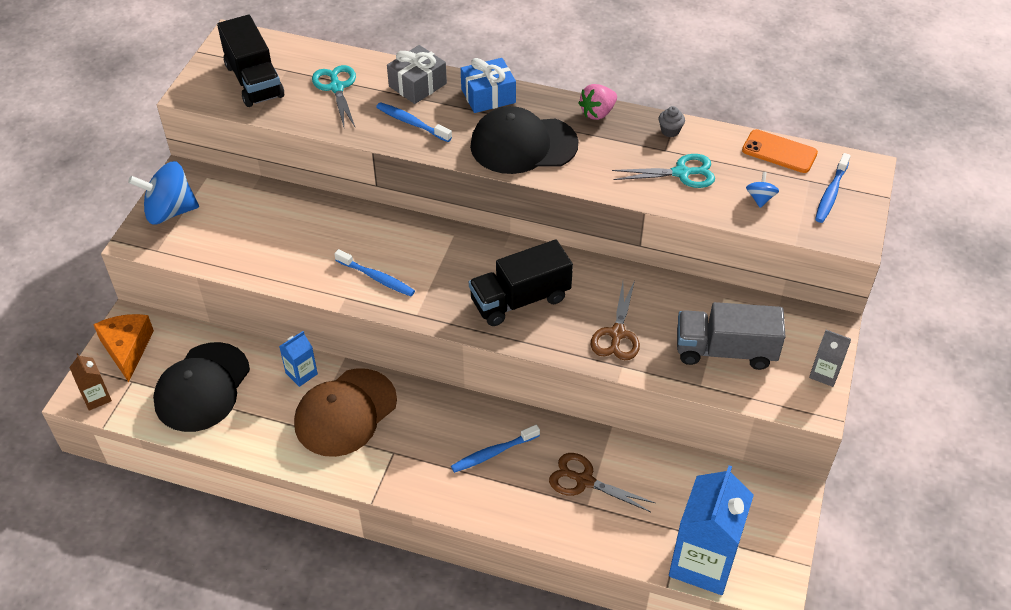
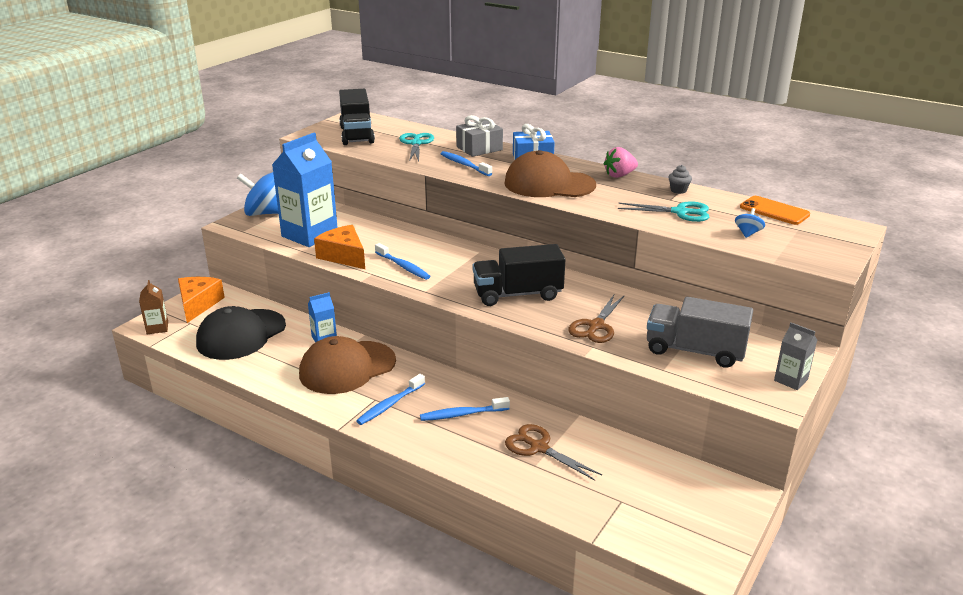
camera: 15 degrees right, 20 degrees down
(300, 273) = (344, 256): none -> orange cheese
(523, 145) = (549, 184): black cap -> brown cap
(702, 562) = (635, 530): blue carton -> blue carton (309, 235)
(831, 193) = (816, 238): blue toothbrush -> blue toothbrush (390, 405)

